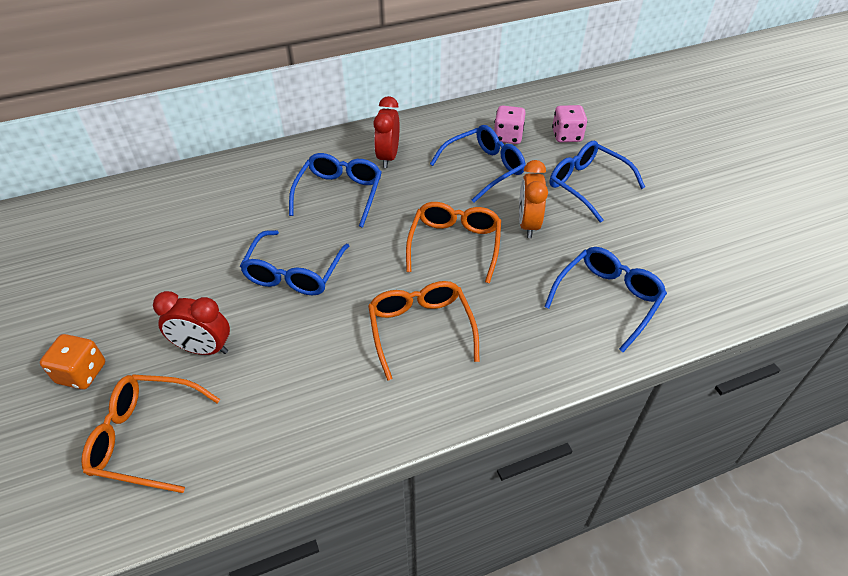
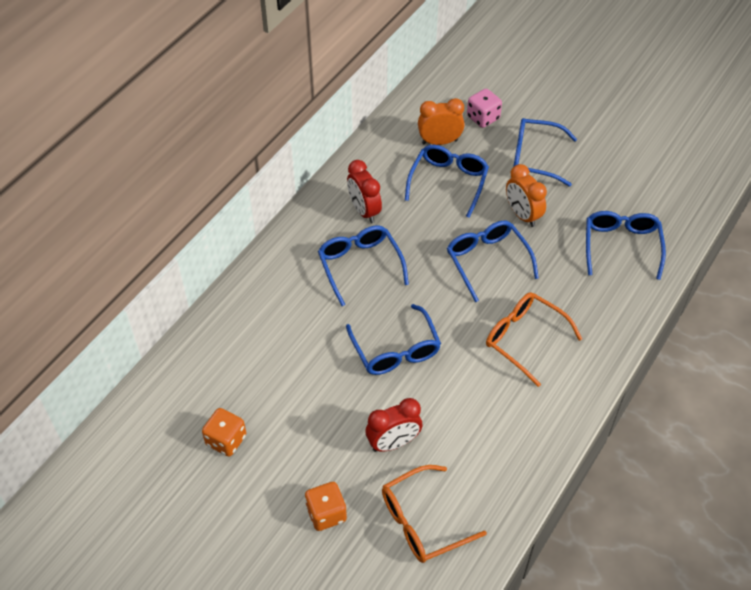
camera: 35 degrees left, 5 degrees up
(86, 265) = (226, 440): none -> orange dice
(455, 244) = (487, 261): orange glasses -> blue glasses
(507, 137) = (439, 142): pink dice -> orange clock

